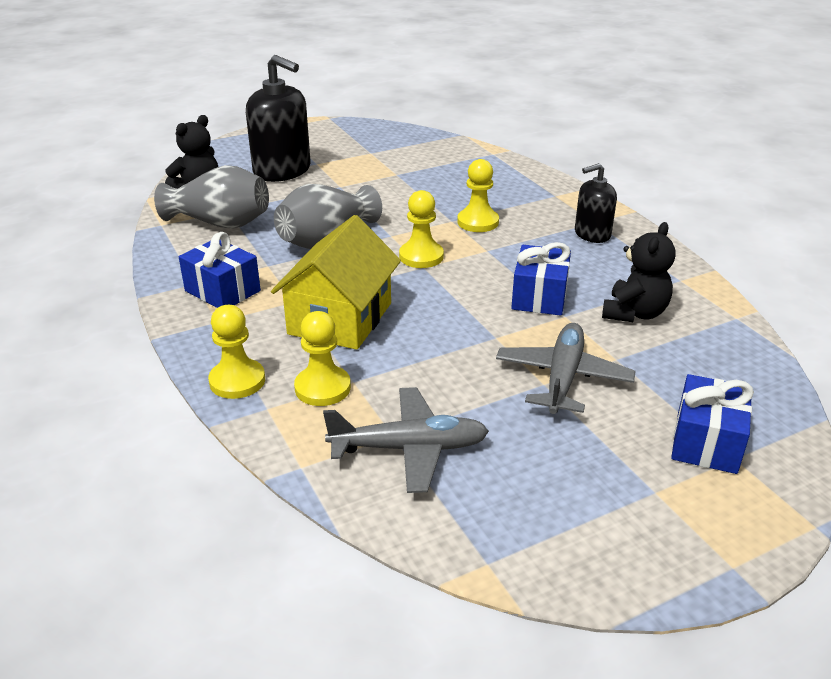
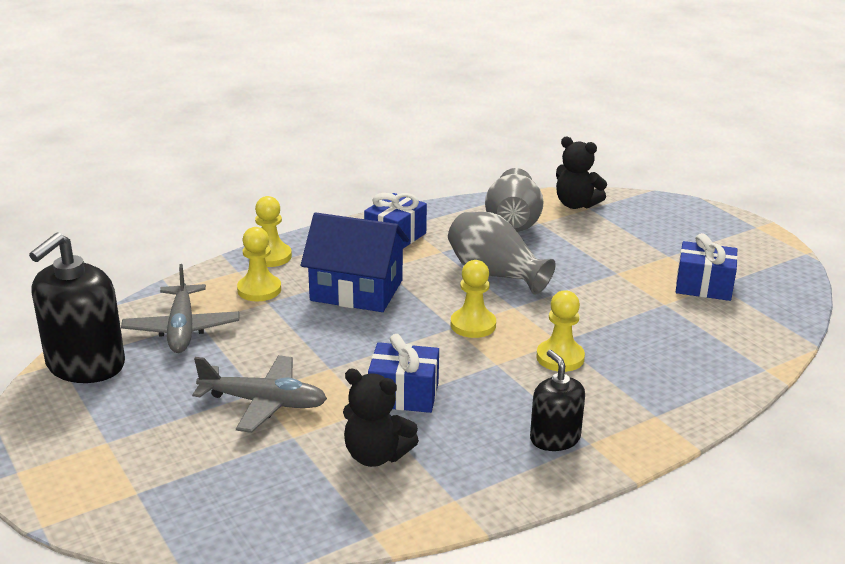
camera: 85 degrees right, 5 degrees down
(282, 171) = (639, 239): black soap dispenser -> black soap dispenser (85, 365)
(340, 318) = (356, 290): yellow house -> blue house
(706, 442) = (160, 478): blue gift -> blue gift (703, 286)

